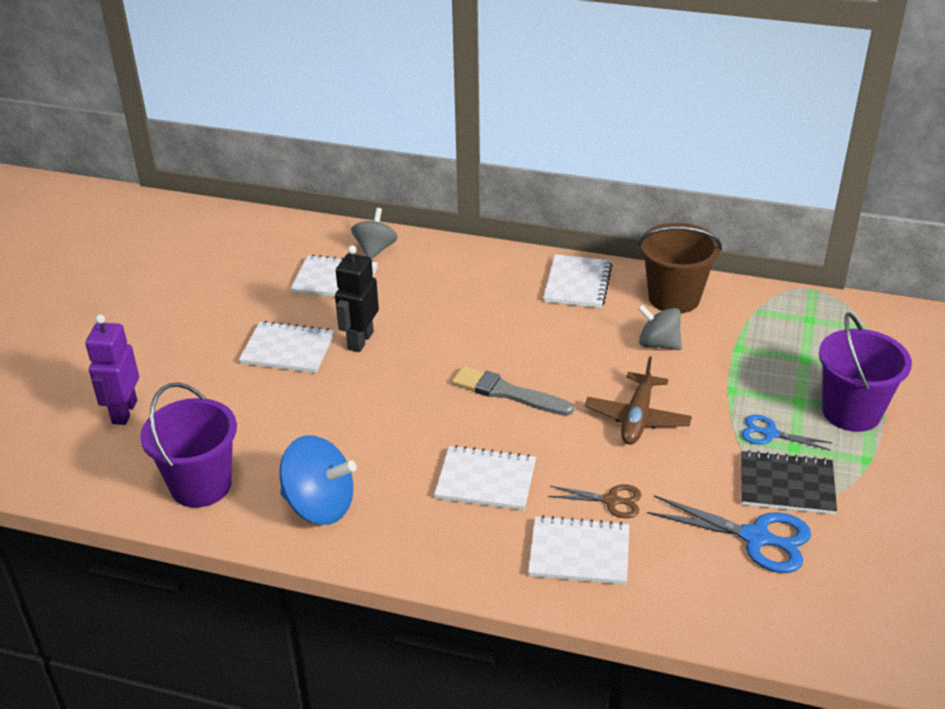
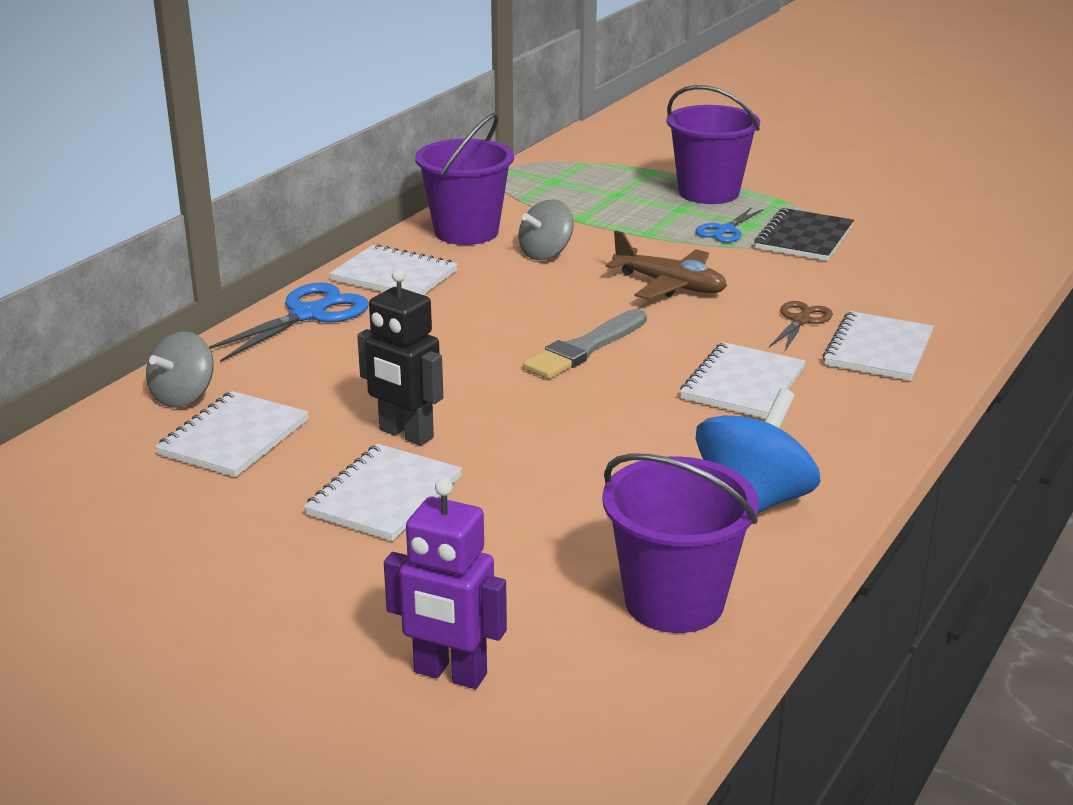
camera: 75 degrees left, 10 degrees down
(375, 249) = (183, 396): grey spinning top -> grey spinning top turned 90 degrees counterclockwise
(674, 298) = (466, 232): brown bucket -> purple bucket
(756, 538) = (874, 264): blue scissors -> blue scissors (308, 314)

